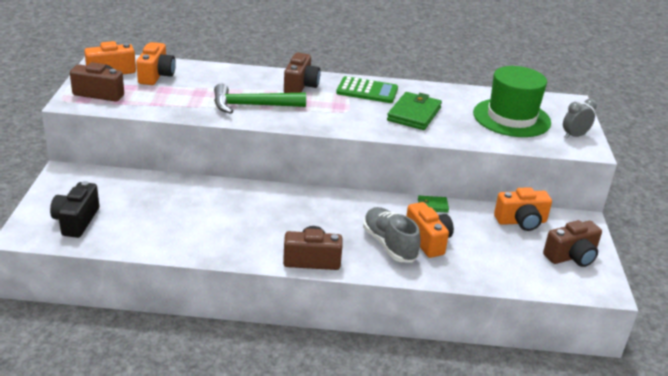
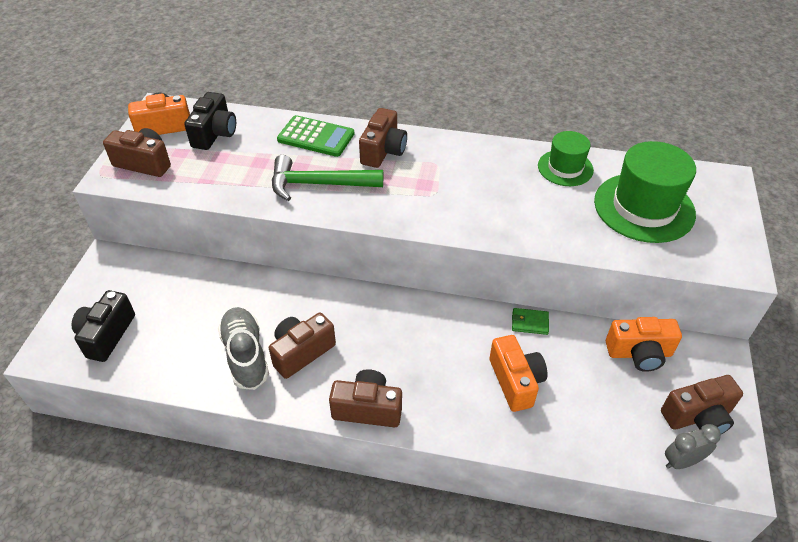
camera: 10 degrees right, 15 degrees up
(156, 75) = (215, 134): orange camera -> black camera
(249, 228) = (301, 352): none -> brown camera
(367, 91) = (464, 159): green calculator -> green calculator (316, 137)
(389, 244) = (466, 386): grey shoe -> grey shoe (245, 355)
(414, 114) = (517, 200): green wallet -> none
(447, 96) = (565, 168): none -> green hat
(574, 136) = (724, 241): grey clock -> grey clock (682, 461)

